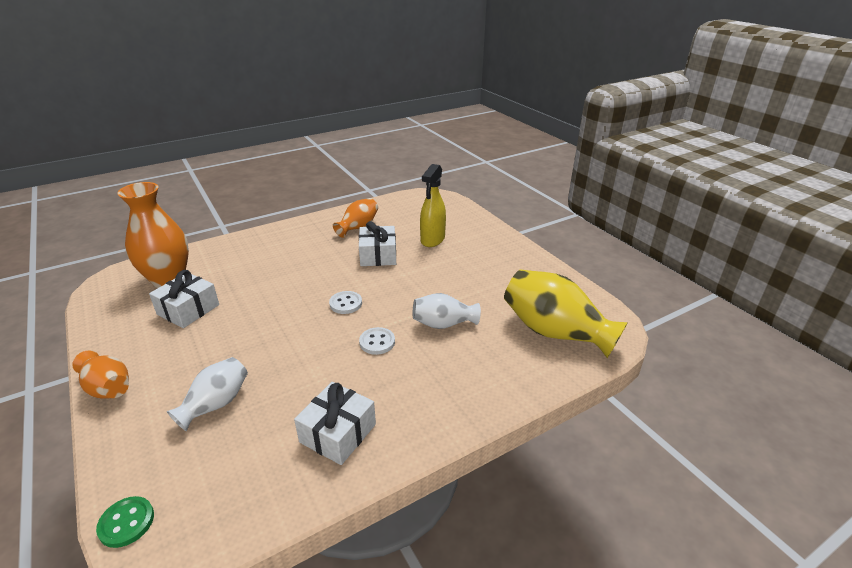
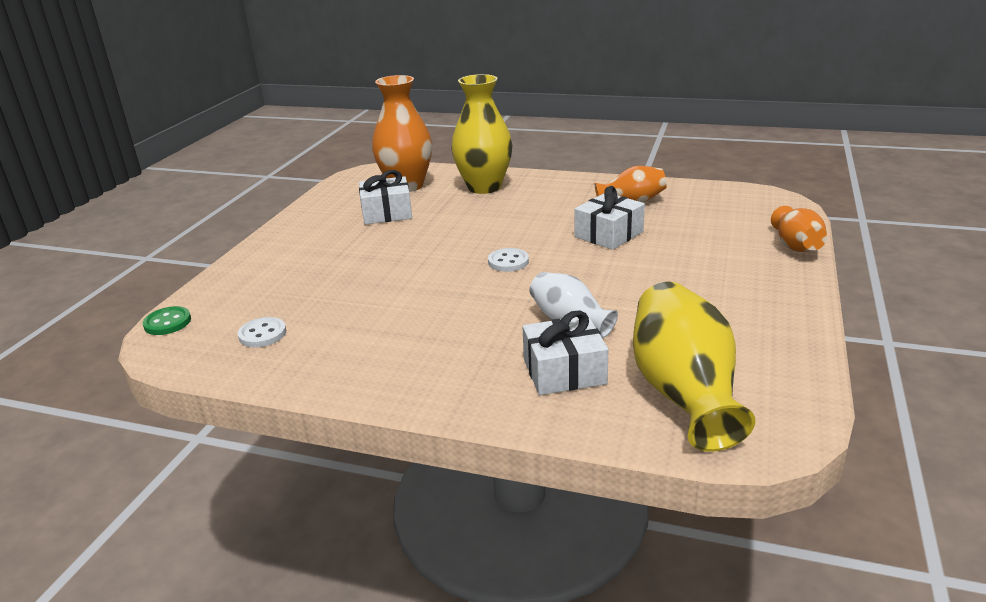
camera: 50 degrees right, 5 degrees down
(108, 388) = (269, 241): orange vase -> orange vase (796, 246)
(216, 404) = (307, 284): white vase -> none
(239, 255) = (484, 187): none -> yellow vase
(338, 433) = (346, 350): white gift -> white gift (564, 371)
(377, 342) = (483, 304): white button -> white button (262, 334)
(432, 239) = (696, 242): yellow spray bottle -> none

